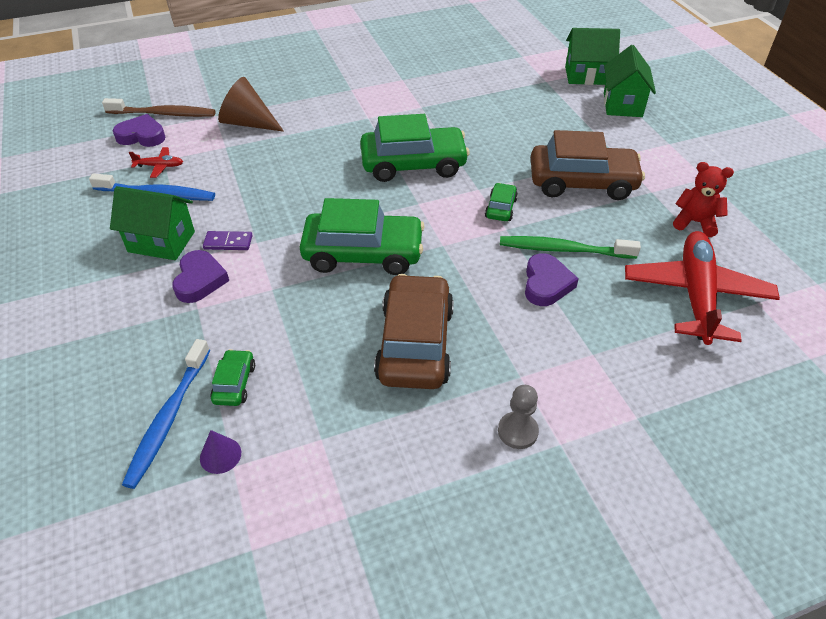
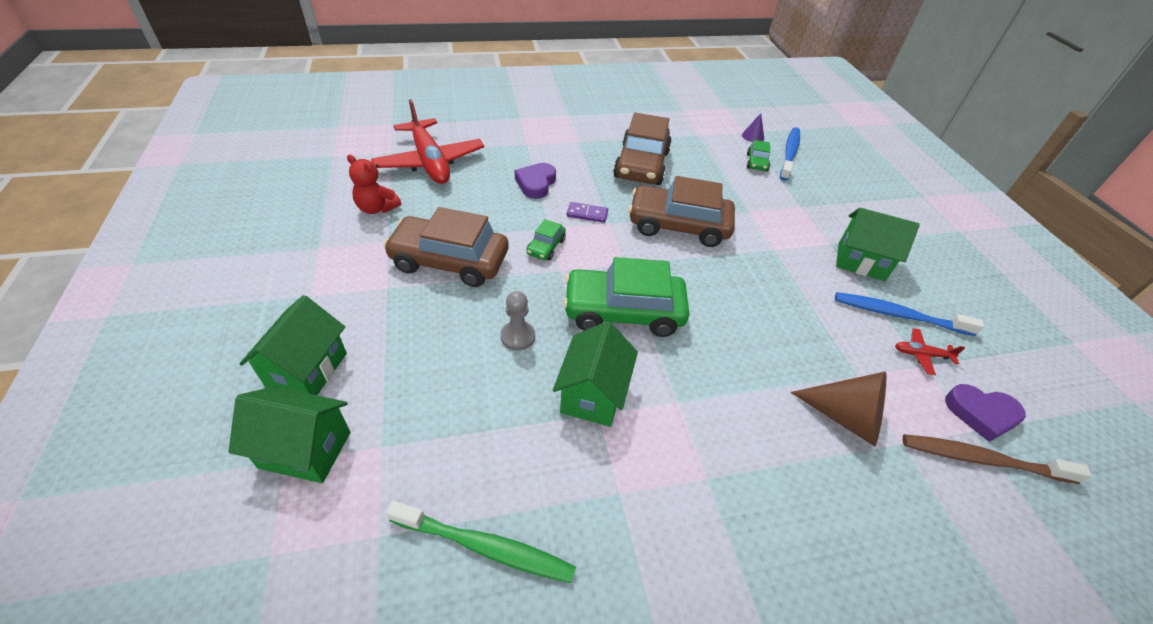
camera: 175 degrees left, 0 degrees up
(200, 280) = (809, 225): purple heart -> none
(228, 242) = (800, 252): purple domino -> purple domino (587, 214)
(363, 253) = (678, 226): green car -> brown car
(427, 114) = (593, 394): none -> green house
(517, 431) = (589, 122): grey pawn -> grey pawn (518, 337)
(563, 249) = (508, 204): green toothbrush -> green toothbrush (485, 547)
(696, 295) = (430, 162): red plane -> red plane turned 45 degrees counterclockwise

